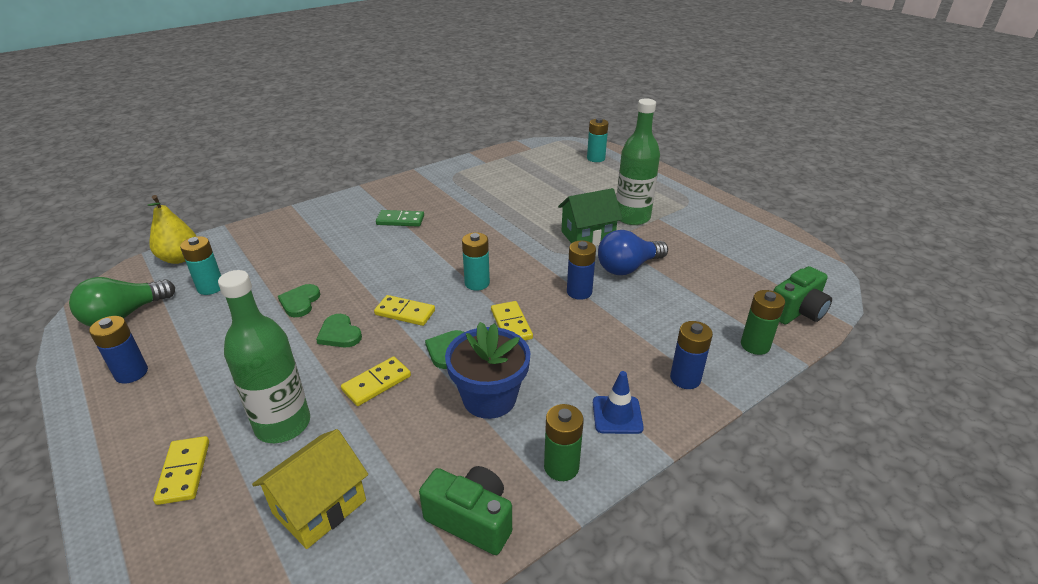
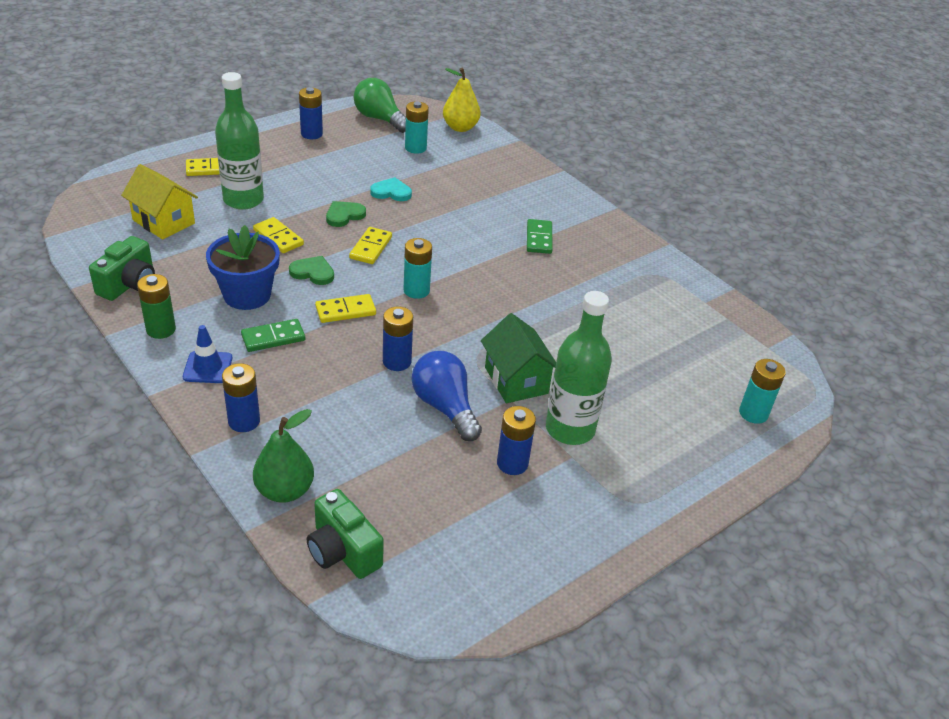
camera: 85 degrees right, 5 degrees up
(300, 302) = (391, 192): green heart -> turquoise heart
(560, 370) = (273, 338): none -> green domino
(675, 240) = (512, 463): none -> blue battery
(755, 345) = (285, 490): green battery -> green pear

